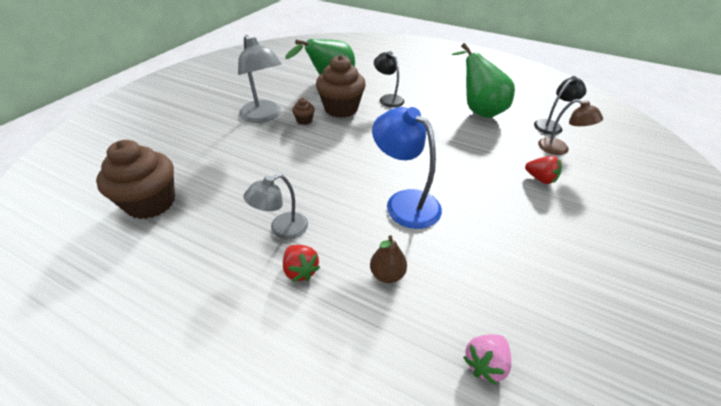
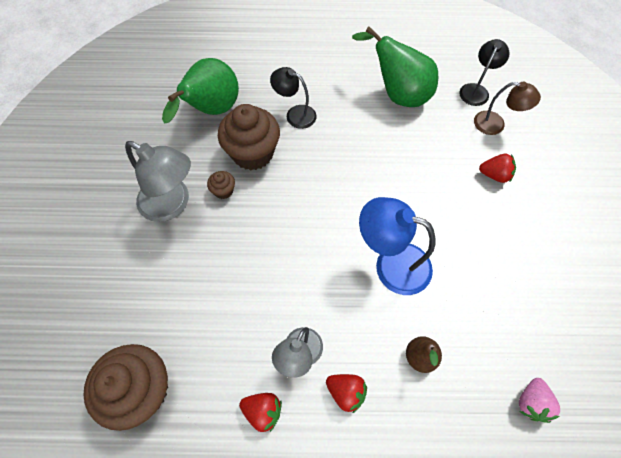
camera: 25 degrees left, 20 degrees up
(222, 253) = (263, 411): none -> red strawberry

